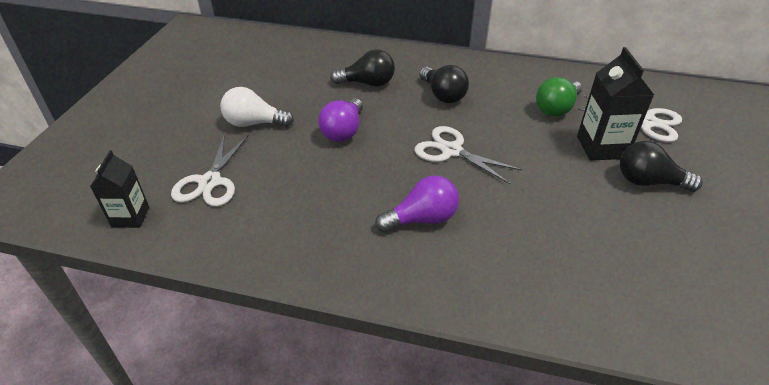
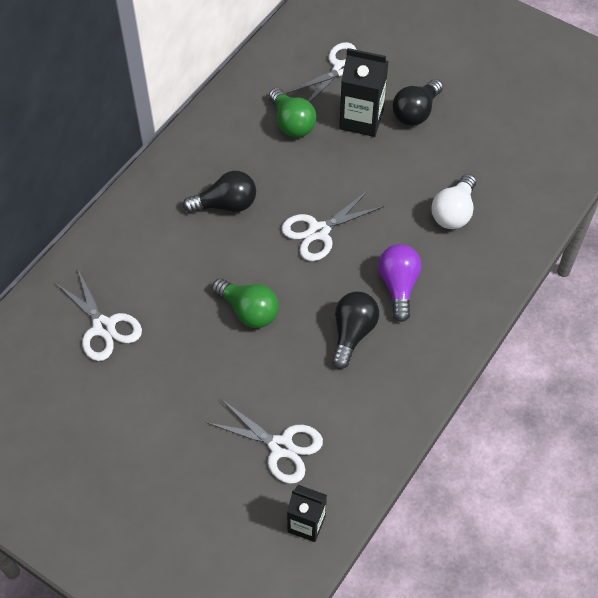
camera: 70 degrees left, 15 degrees up
(254, 123) = (196, 391): white light bulb -> white light bulb (453, 212)
(296, 69) = (103, 327): none -> white scissors
(343, 131) = (249, 311): purple light bulb -> green light bulb
(367, 83) = (170, 264): black light bulb -> black light bulb (352, 333)

